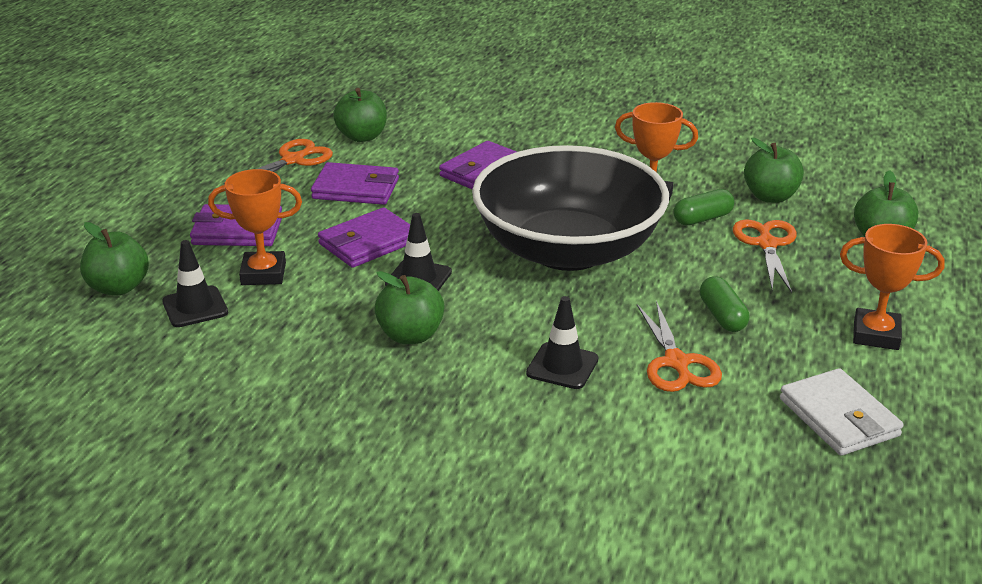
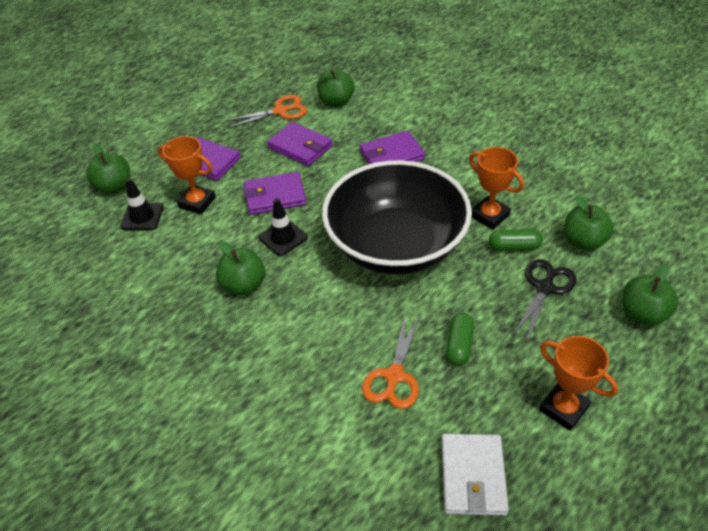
camera: 30 degrees right, 15 degrees up
(562, 366) = (316, 348): black traffic cone -> none
(767, 244) = (544, 288): orange scissors -> black scissors

